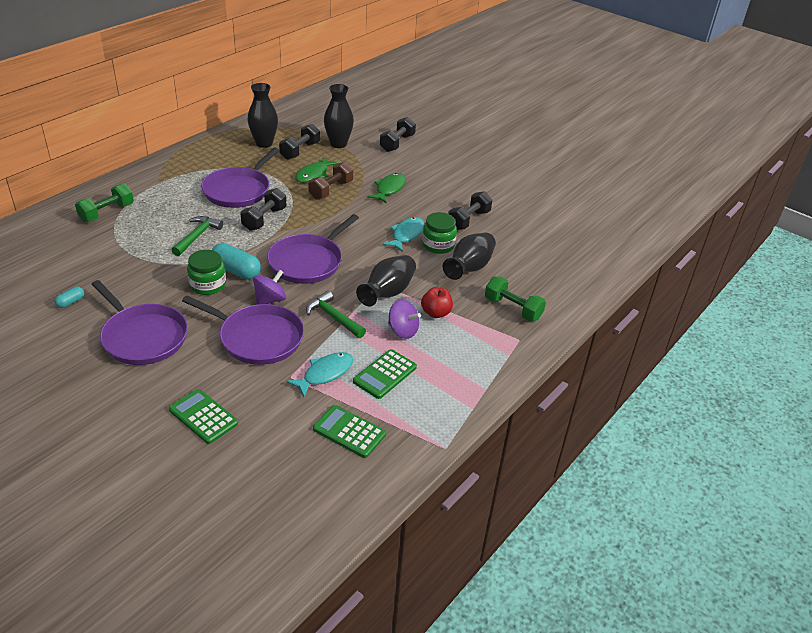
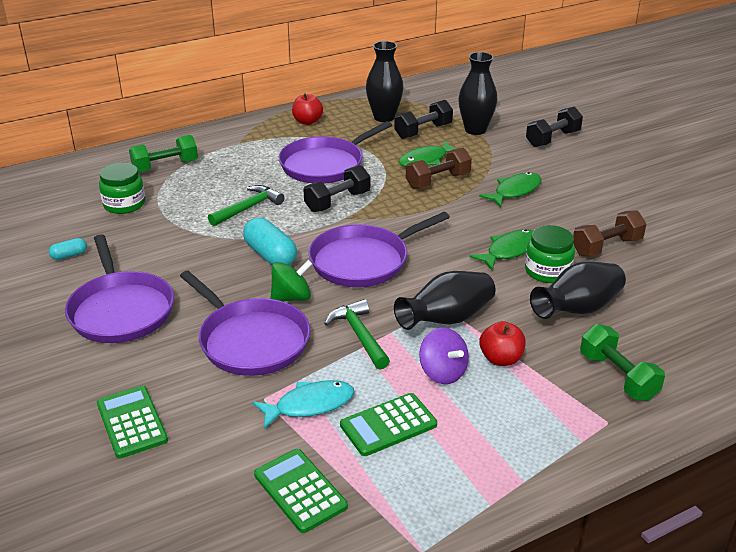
camera: 25 degrees right, 5 degrees down
(204, 155) = (307, 121): none -> red apple
(208, 285) = (228, 265): green jar -> green jar (124, 204)
(270, 300) = (291, 297): purple spinning top -> green spinning top
(406, 235) = (509, 251): turquoise fish -> green fish
(468, 220) = (606, 247): black dumbbell -> brown dumbbell

